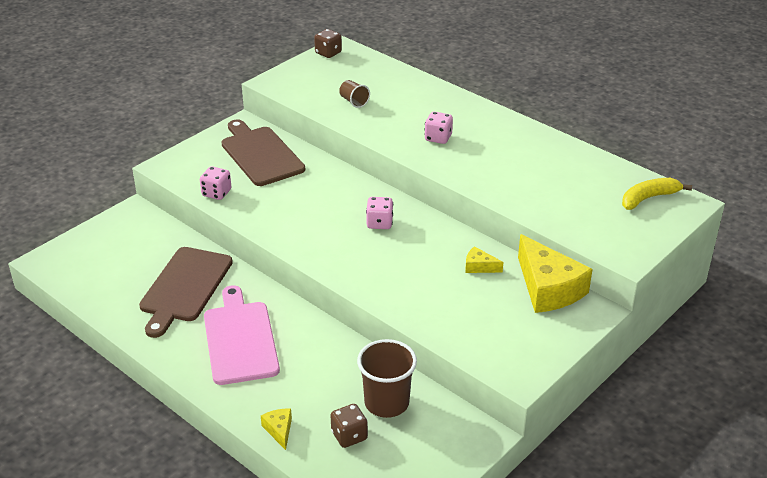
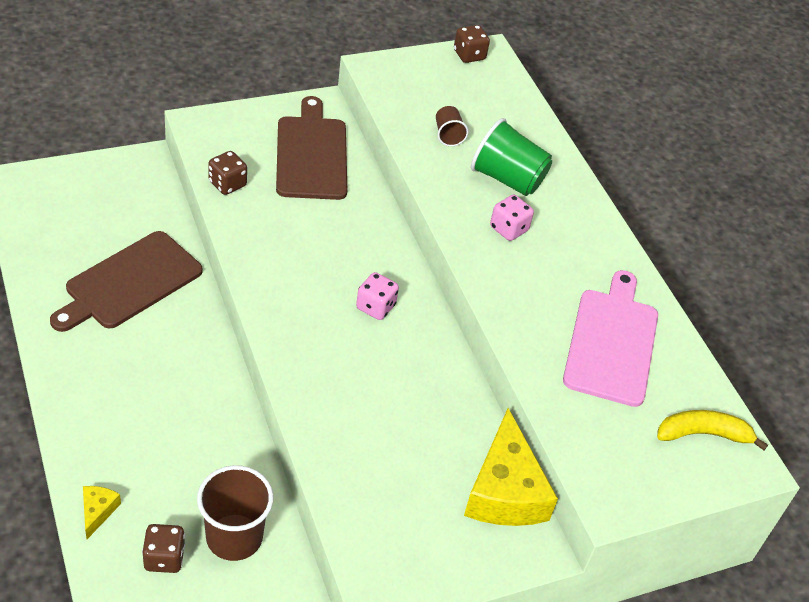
camera: 20 degrees right, 10 degrees up
(216, 193) = (227, 184): pink dice -> brown dice
(240, 339) = (140, 376): pink cutting board -> pink cutting board (612, 342)
(413, 111) = (507, 179): none -> green cup
(479, 267) = (445, 421): yellow cheese -> none

